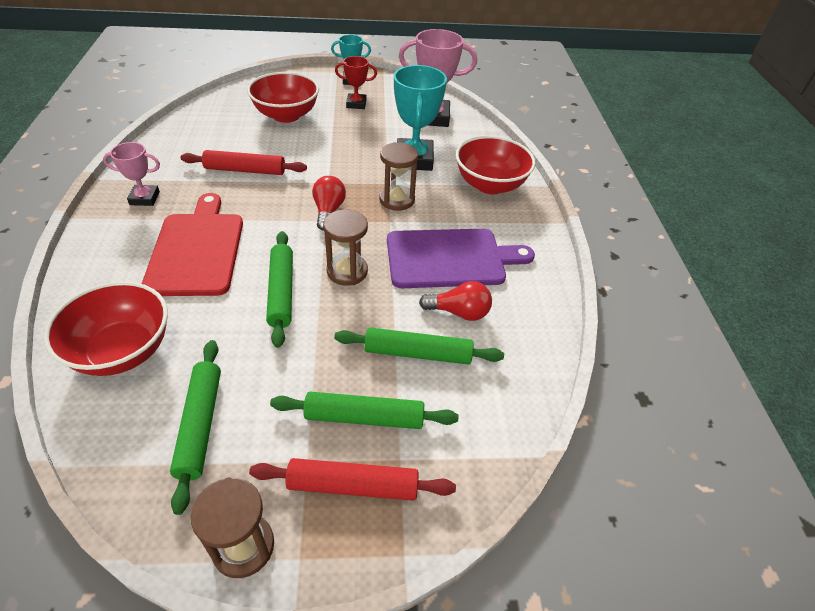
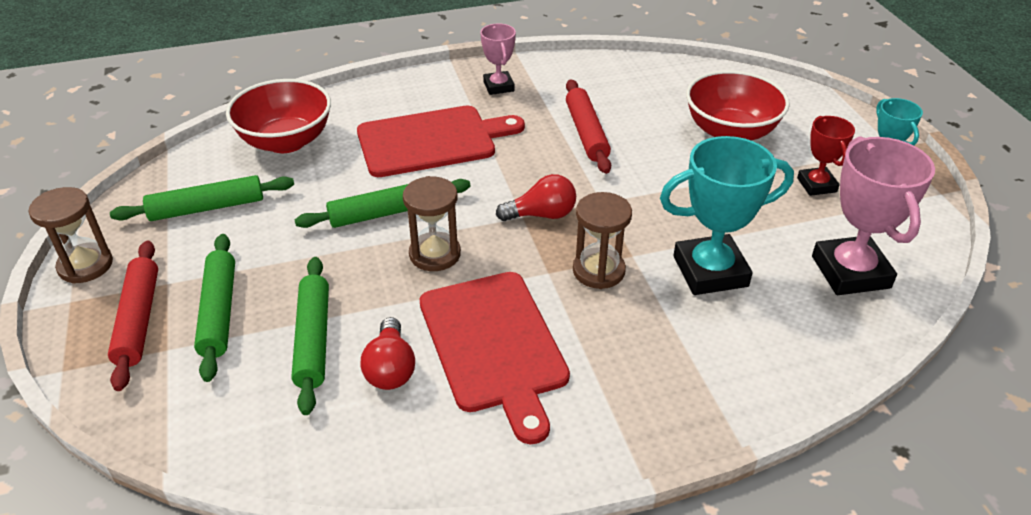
camera: 80 degrees right, 5 degrees down
(450, 258) = (494, 345): purple cutting board -> red cutting board
(490, 185) = (698, 370): red bowl -> none

